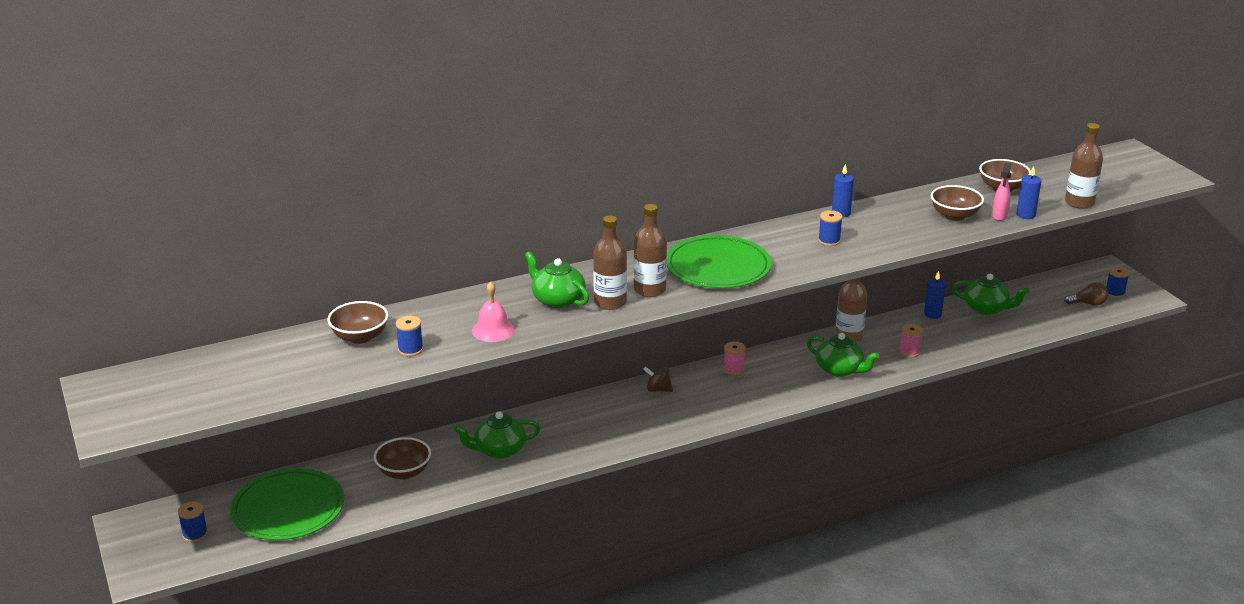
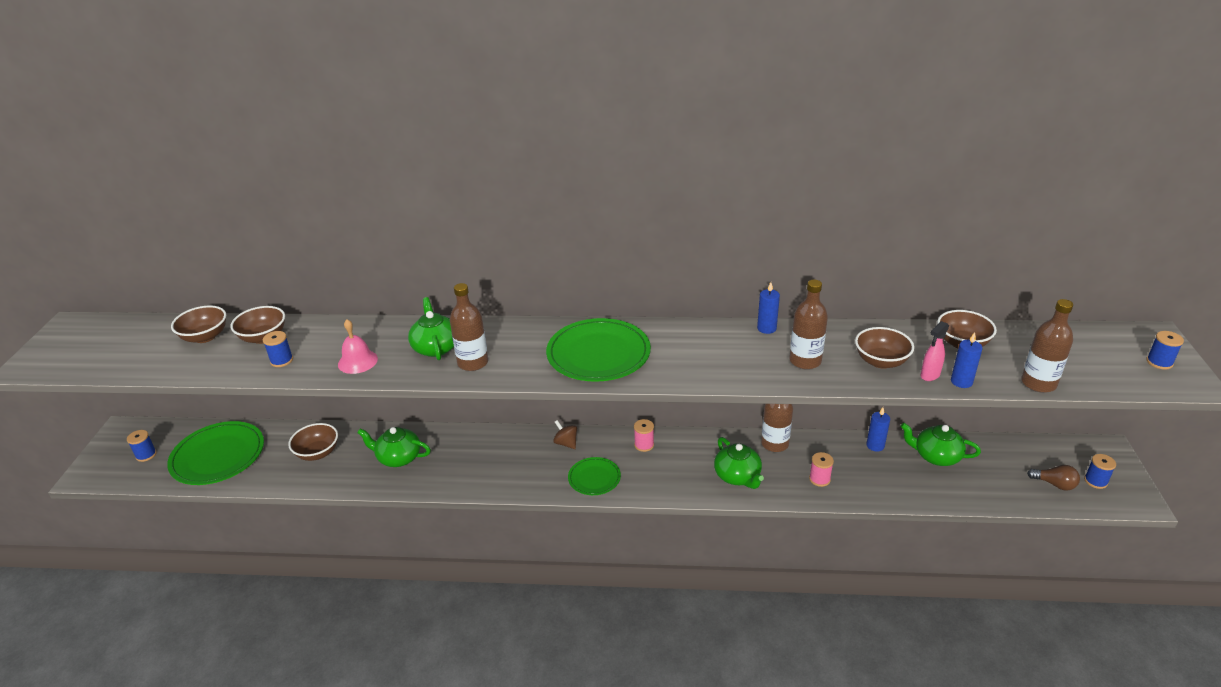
camera: 30 degrees right, 5 degrees up
(290, 353) = (205, 337): none -> brown bowl
(649, 290) = (517, 360): brown bottle -> brown bottle (805, 361)
(714, 408) = (594, 478): none -> green plate
(829, 241) = (726, 355): blue spool -> blue spool (1159, 362)
(986, 309) = (936, 456): green teapot -> green teapot turned 150 degrees clockwise

